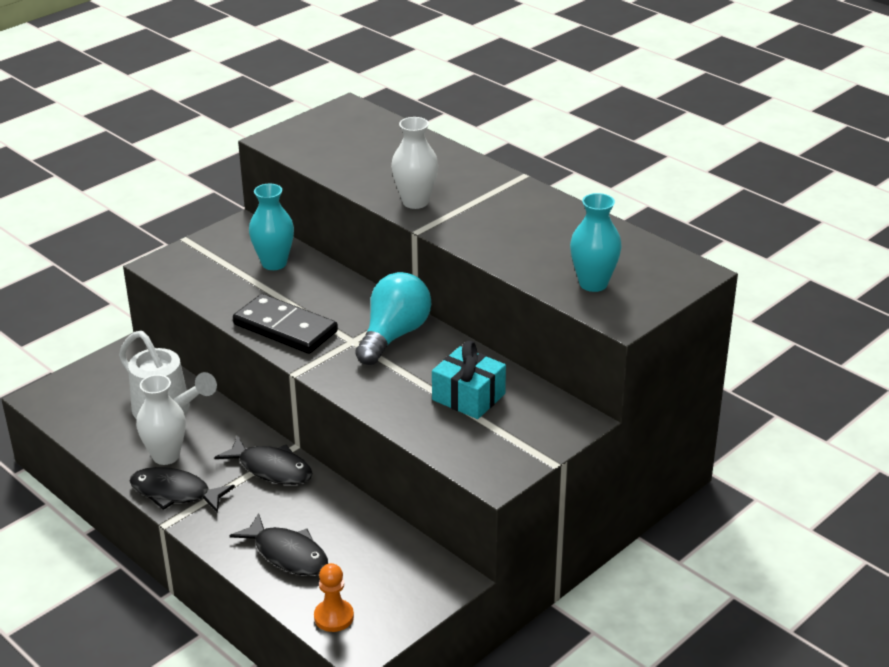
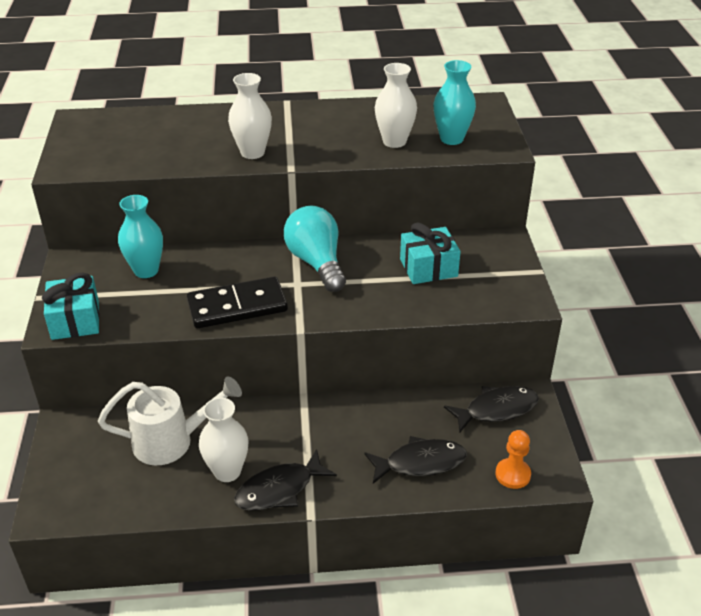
camera: 50 degrees left, 5 degrees up
(178, 268) = (75, 320): none -> turquoise gift
(271, 469) = (314, 420): black fish -> black fish (497, 409)
(540, 257) = (394, 141): none -> white vase

